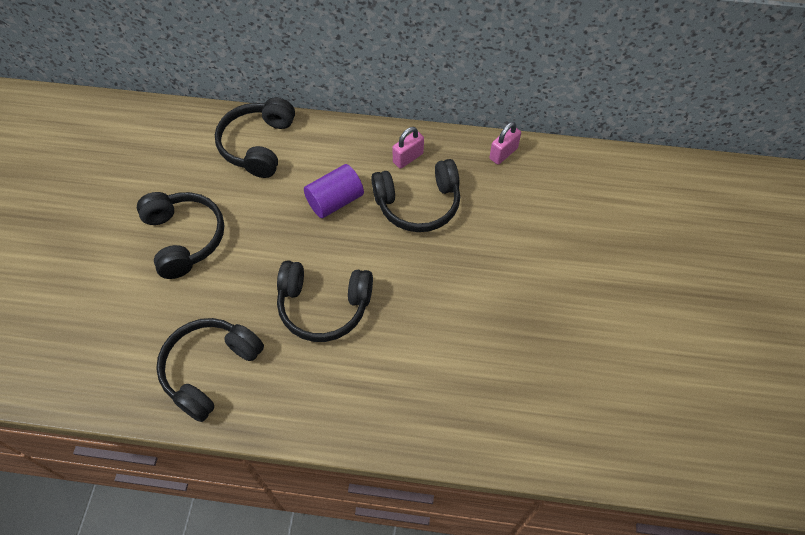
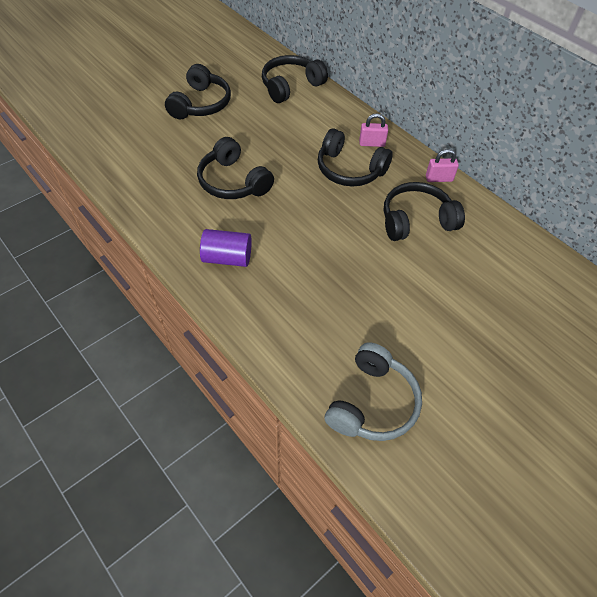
camera: 40 degrees right, 5 degrees down
(210, 370) = (141, 169): black headphones -> black headphones (416, 221)
(335, 201) = (301, 137): purple cylinder -> purple cylinder (227, 258)
(670, 425) = (372, 403): none -> grey headphones

